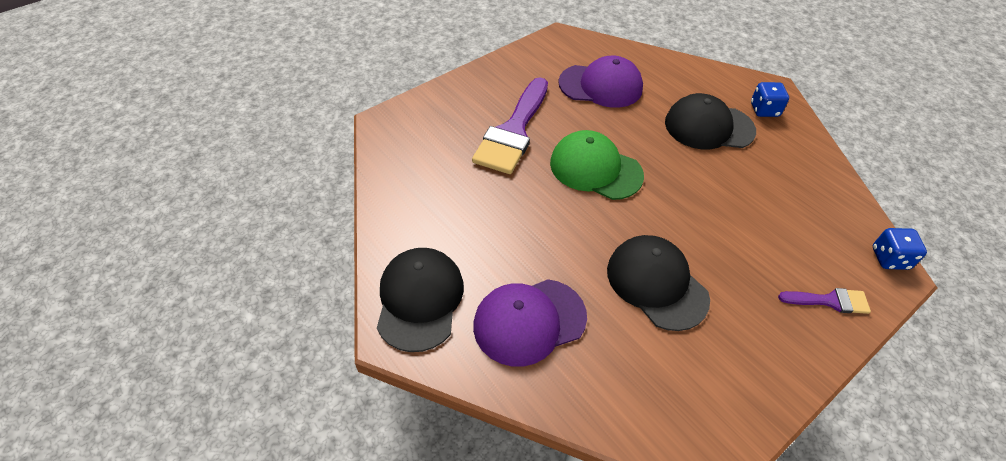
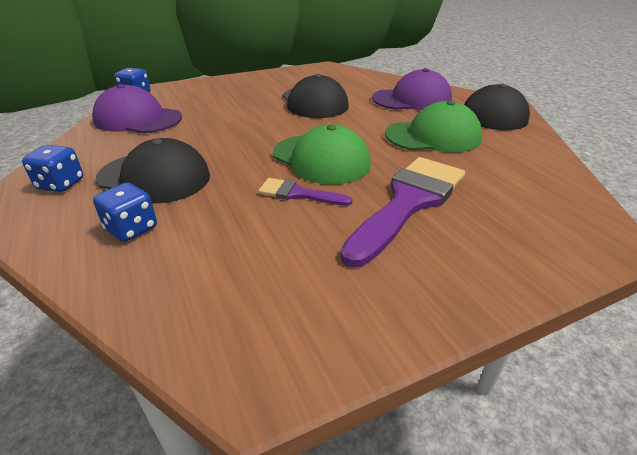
camera: 165 degrees left, 15 degrees down
(497, 225) = (433, 136): none -> green cap
(601, 86) = (249, 245): purple cap -> purple cap (138, 119)
(676, 85) = (131, 229): none -> blue dice
(829, 301) = (205, 88): purple brush -> purple brush (298, 194)

